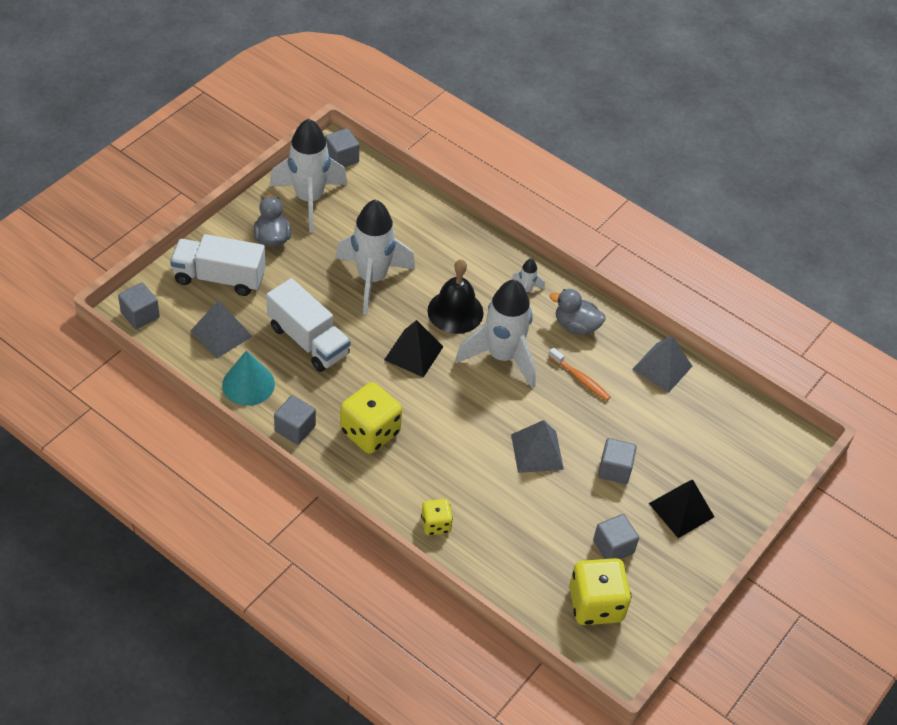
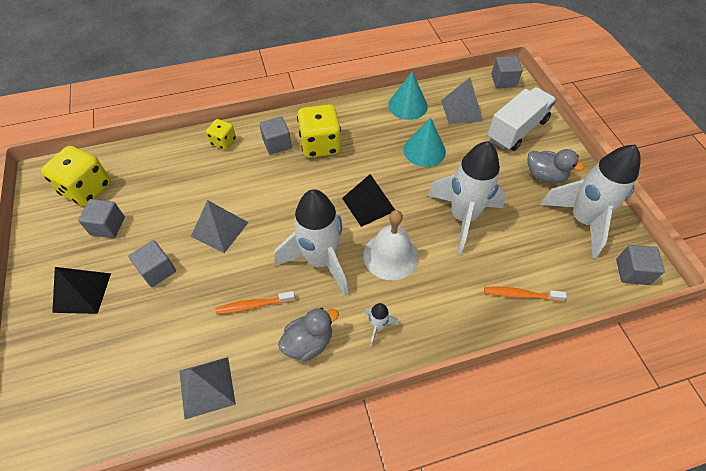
camera: 130 degrees right, 5 degrees up
(295, 428) = (354, 111): grey cube -> grey cube (277, 144)
(308, 340) = (424, 150): white truck -> turquoise cone
(422, 217) = (520, 295): none -> orange toothbrush
(455, 311) = (390, 255): black bell -> white bell

